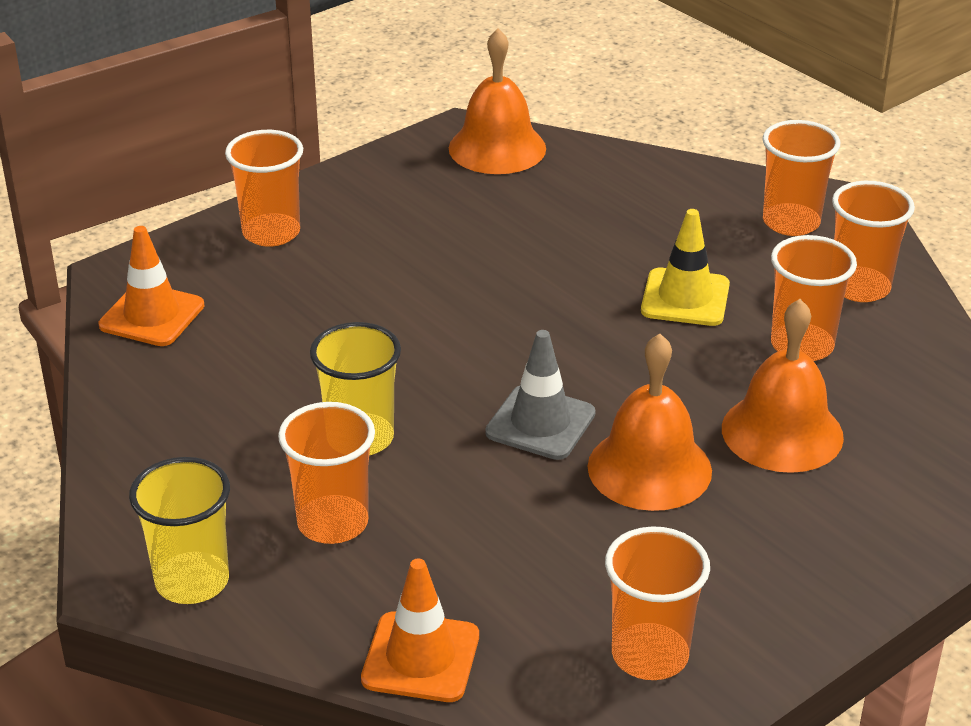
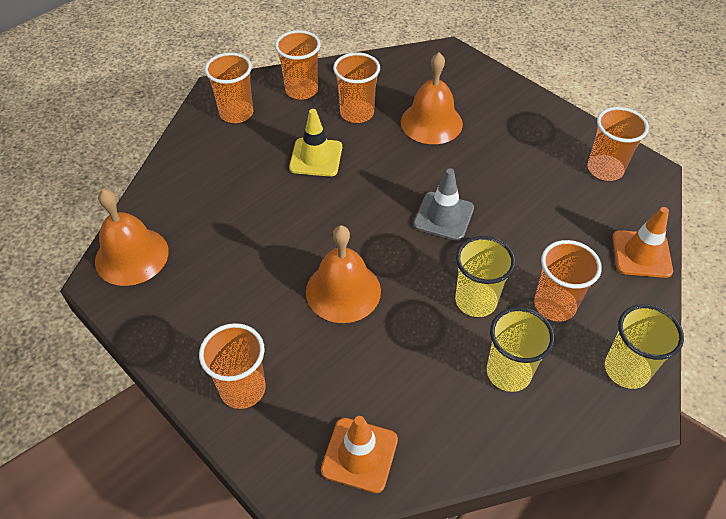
camera: 95 degrees left, 15 degrees up
(226, 454) = (508, 372): none -> yellow cup
(649, 468) = (471, 171): orange bell -> orange bell (343, 291)

